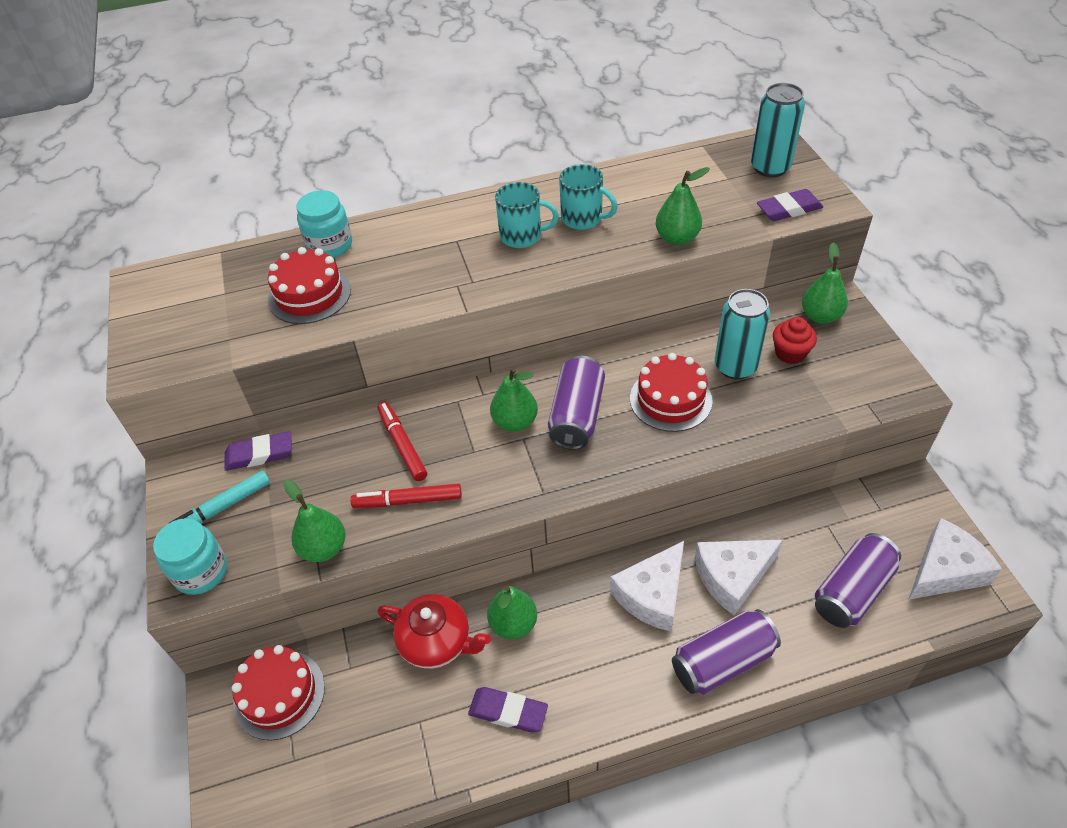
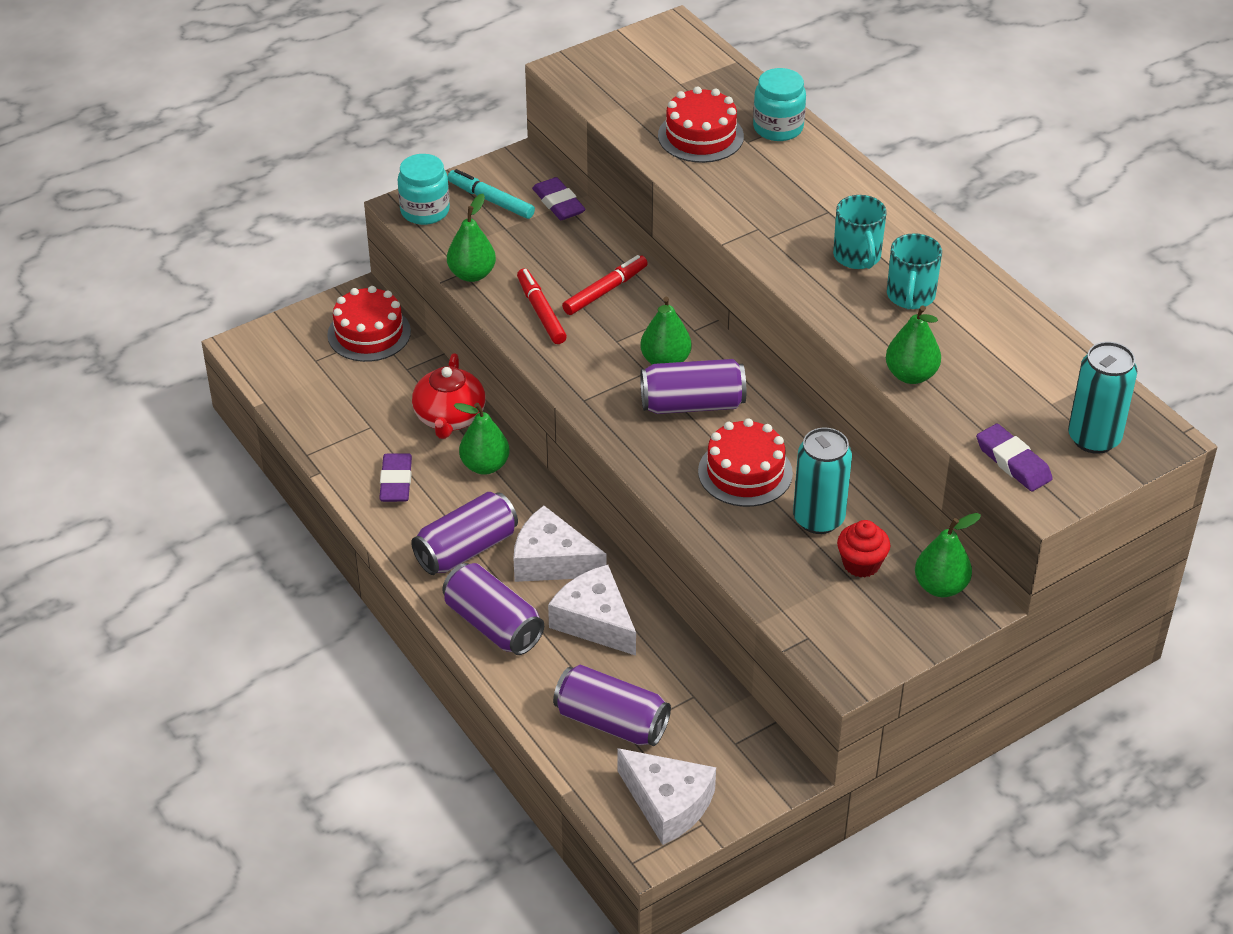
camera: 70 degrees right, 5 degrees down
(620, 664) = (466, 549): none -> purple can

